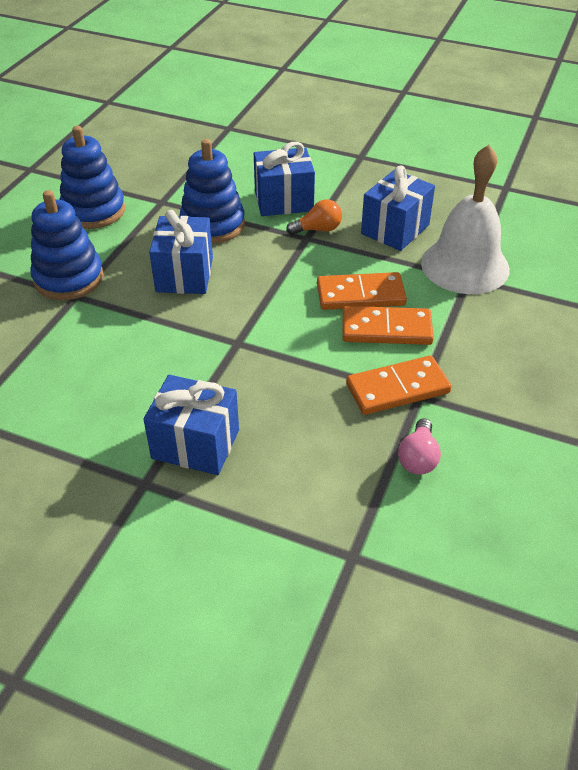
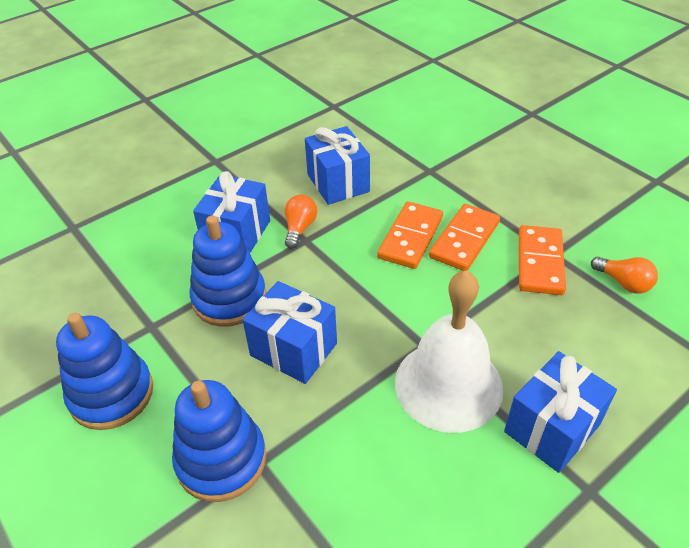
camera: 60 degrees left, 0 degrees up
(418, 458) = (623, 283): pink light bulb -> orange light bulb
(465, 265) = (414, 166): white bell -> white bell (448, 385)

